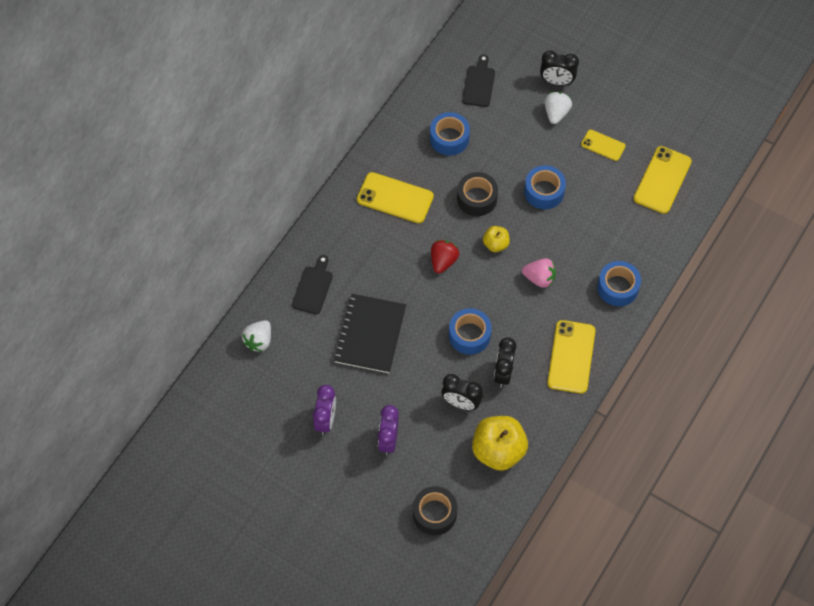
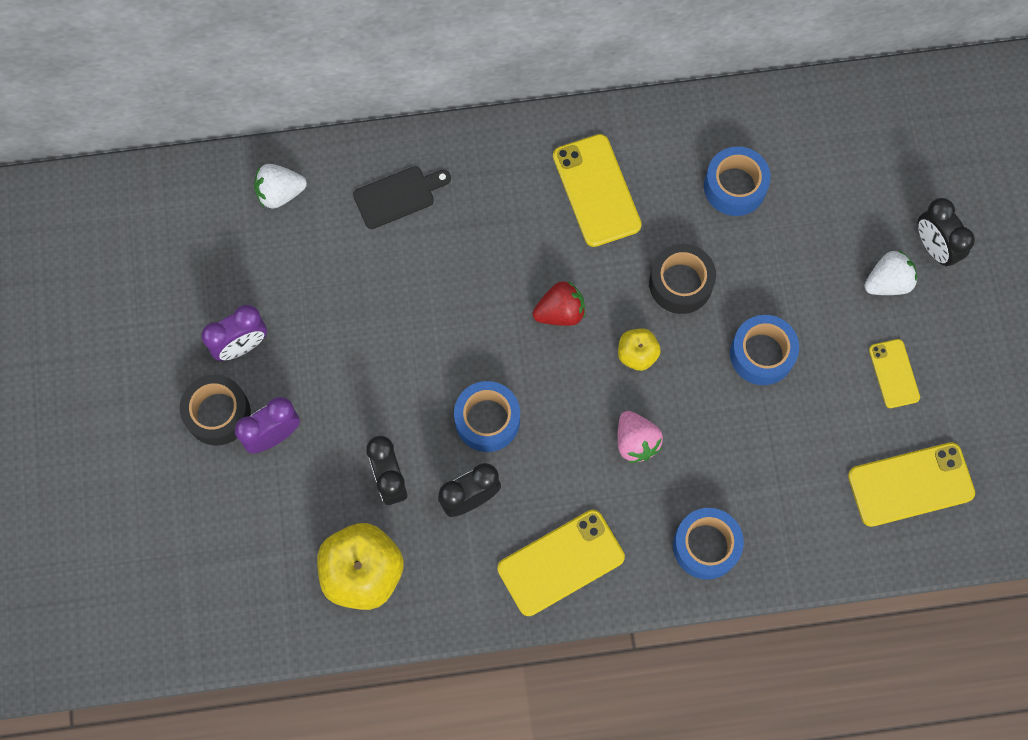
camera: 50 degrees right, 10 degrees up
(370, 334) = (391, 307): black notebook -> none
(434, 513) = (222, 562): black tape -> black tape (218, 413)
(479, 84) = (844, 160): black cutting board -> none

